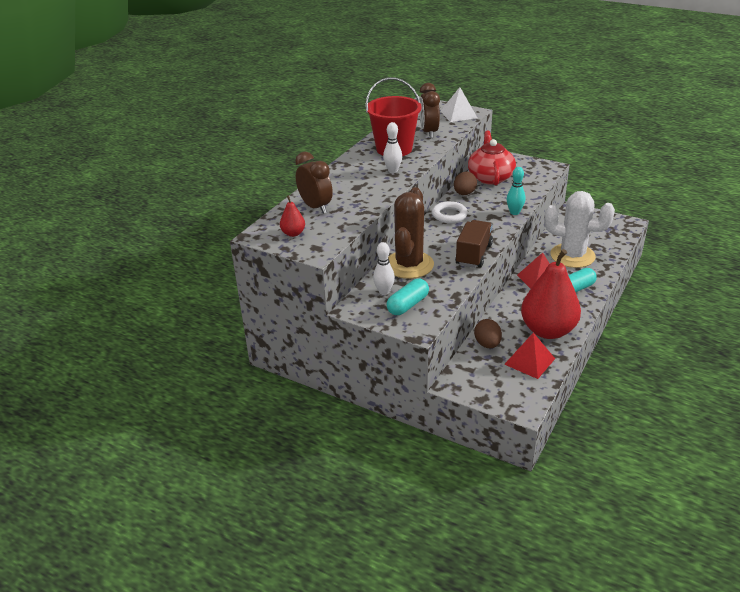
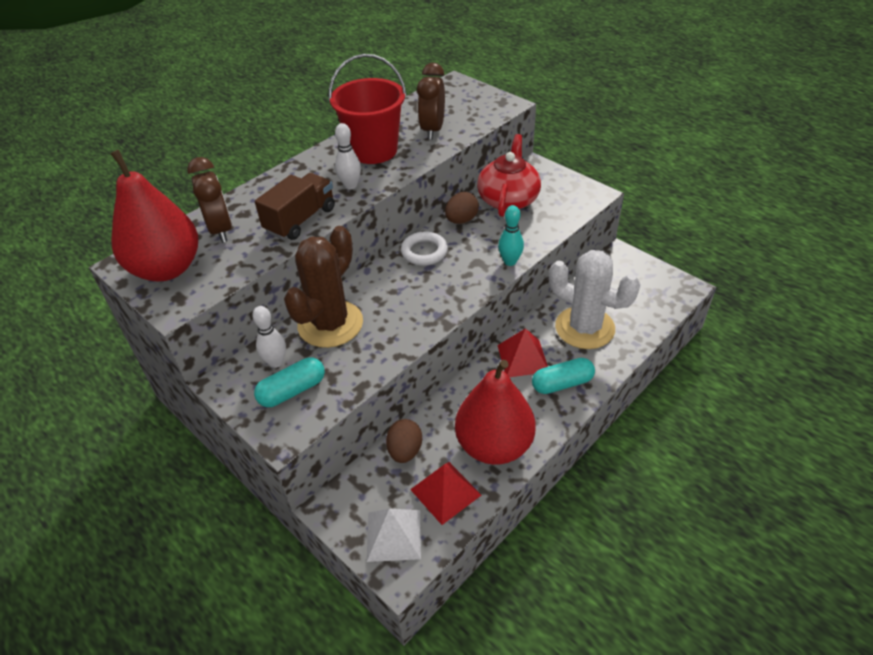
camera: 15 degrees right, 10 degrees up
(293, 233) = (167, 269): red pear -> red pear, size x2.36
(458, 114) = (487, 106): white pyramid -> white pyramid (394, 535)
(473, 254) = (420, 322): brown truck -> brown truck (300, 220)

